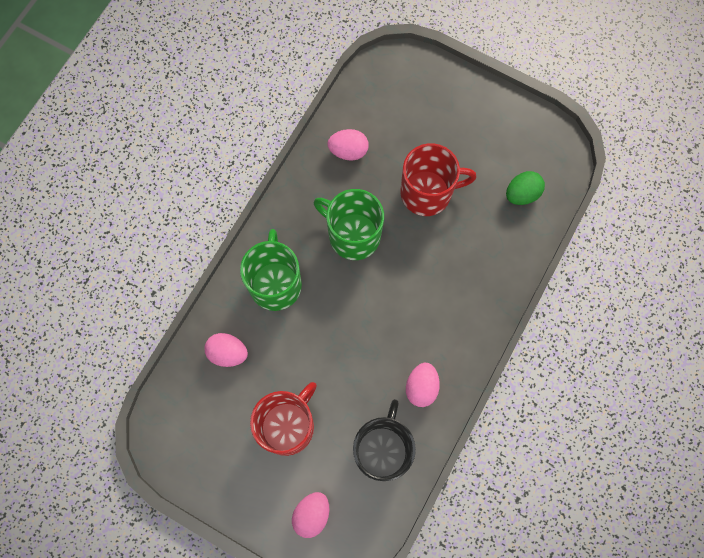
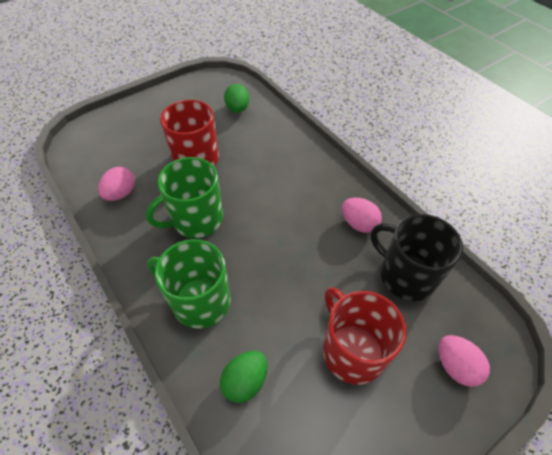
camera: 65 degrees left, 20 degrees down
(228, 353) = (245, 381): pink egg -> green egg

